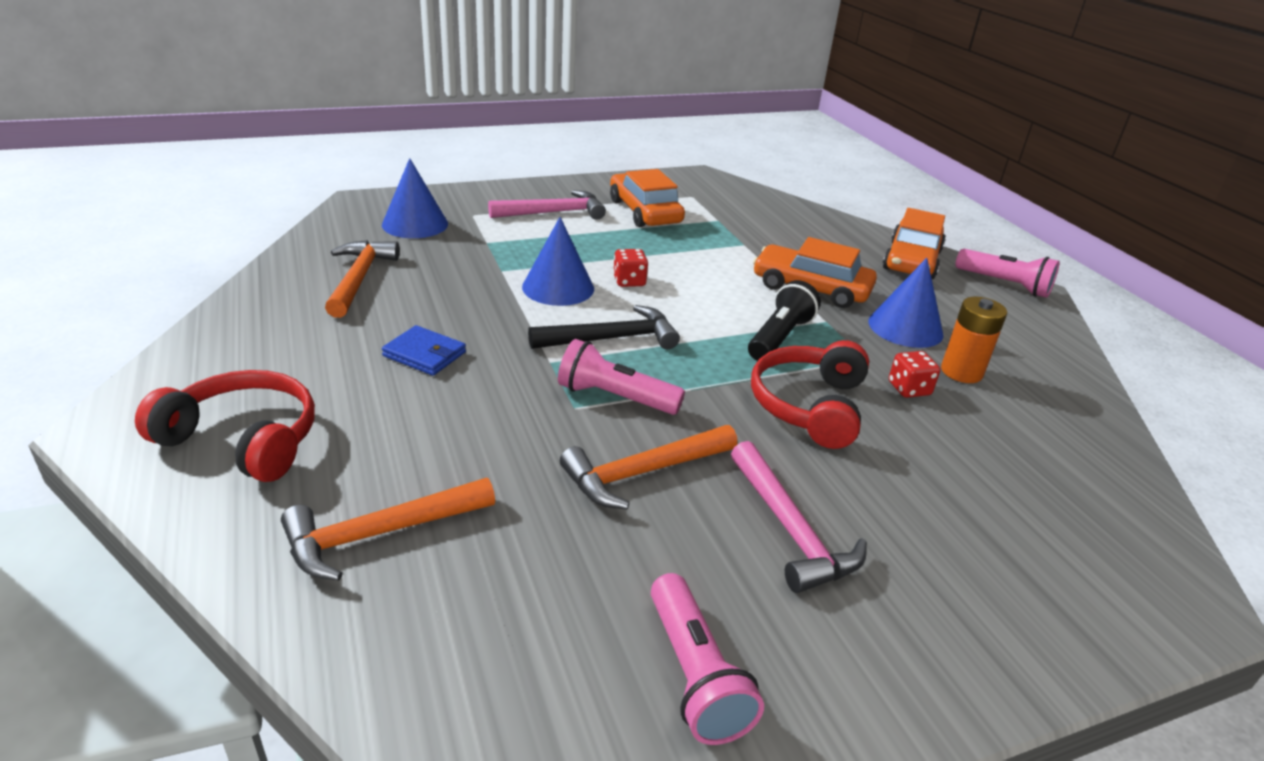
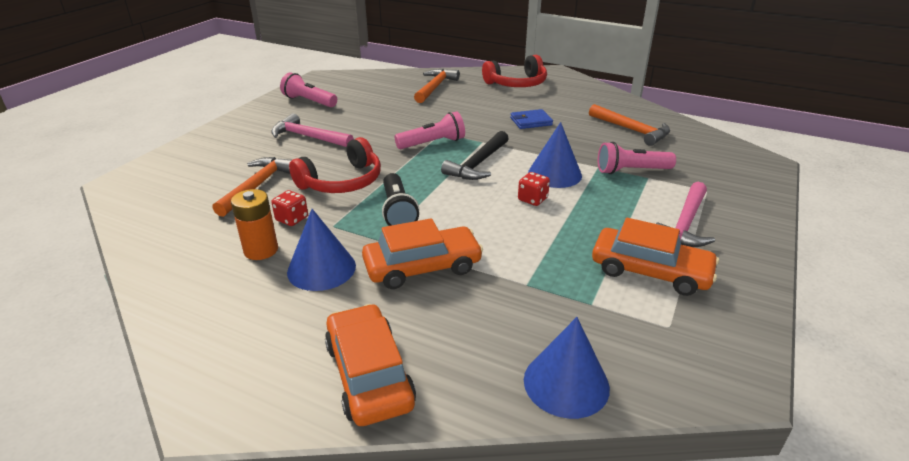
camera: 140 degrees right, 0 degrees up
(415, 224) = (704, 166): blue cone -> blue cone (566, 383)
(644, 473) = (382, 128): orange hammer -> orange hammer (257, 186)
(809, 406) = (342, 182): red headphones -> red headphones turned 75 degrees clockwise
(1005, 284) = (246, 400): pink flashlight -> pink flashlight (631, 171)

